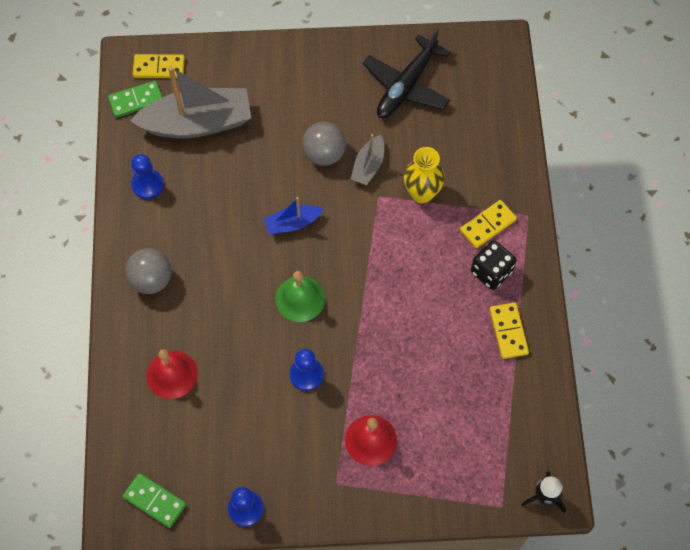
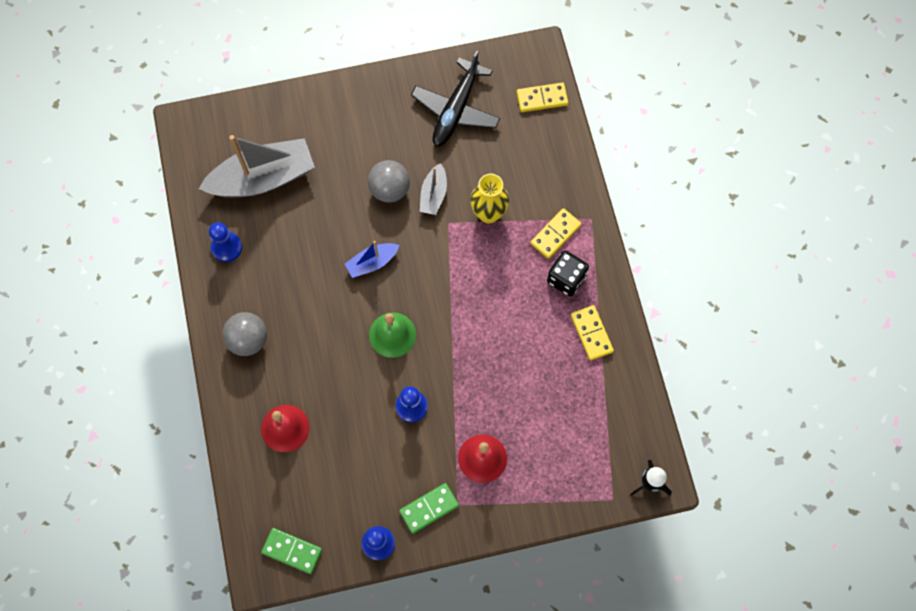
camera: 10 degrees left, 5 degrees up
(136, 100) = (199, 165): green domino -> green domino (429, 508)
(159, 67) = (215, 129): yellow domino -> yellow domino (542, 98)

